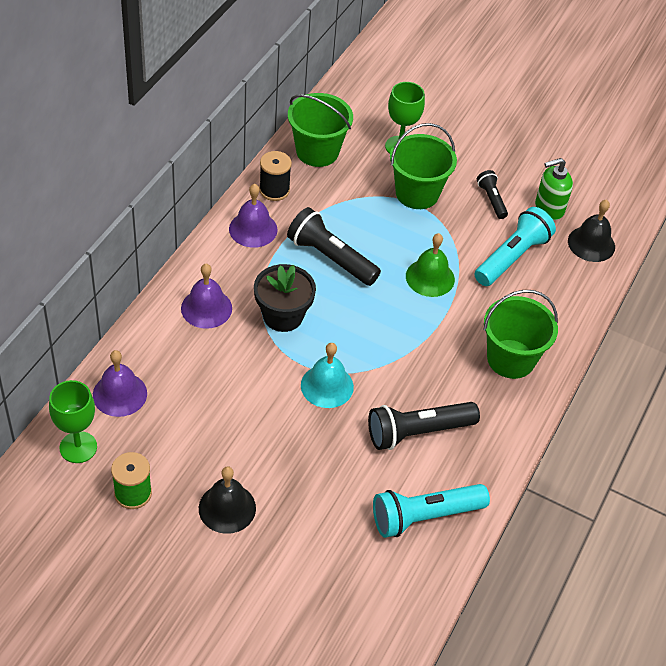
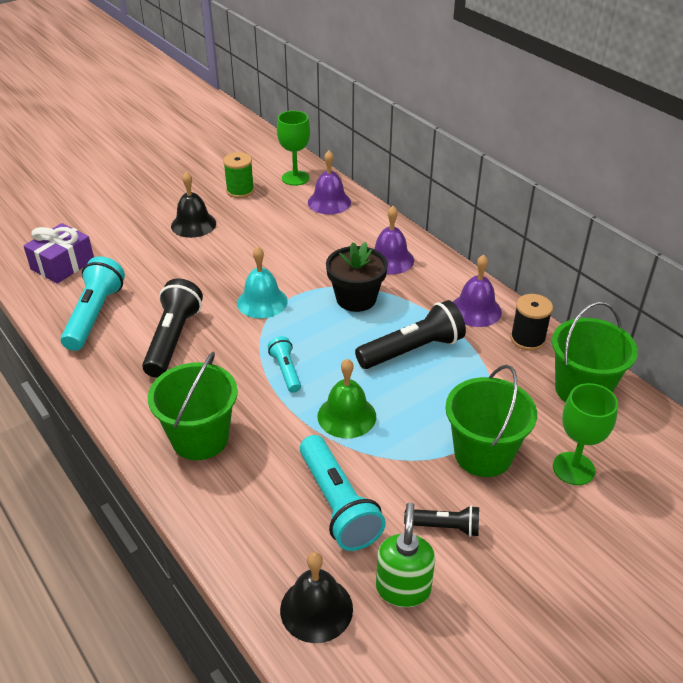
camera: 120 degrees right, 10 degrees down
(367, 599) = (63, 265): none -> purple gift
(406, 333) = (286, 371): none -> turquoise flashlight

